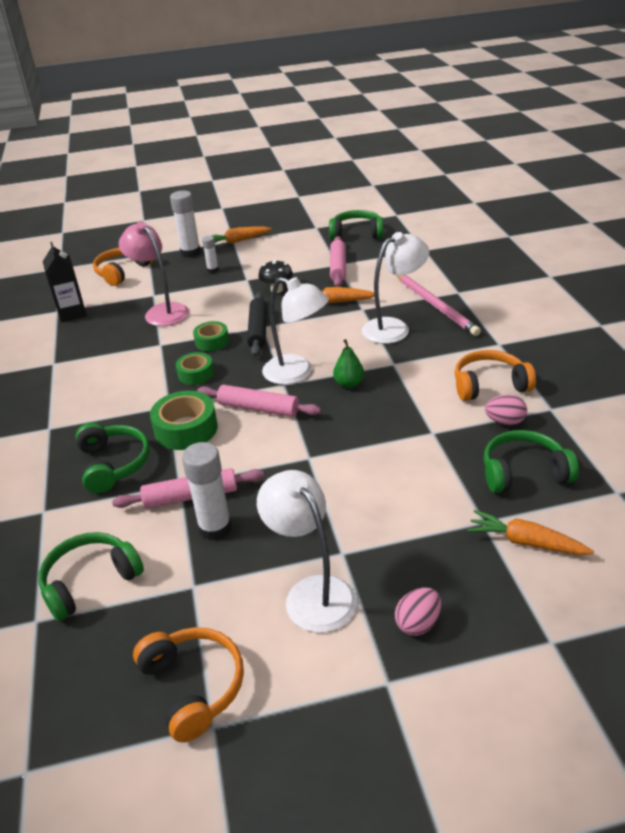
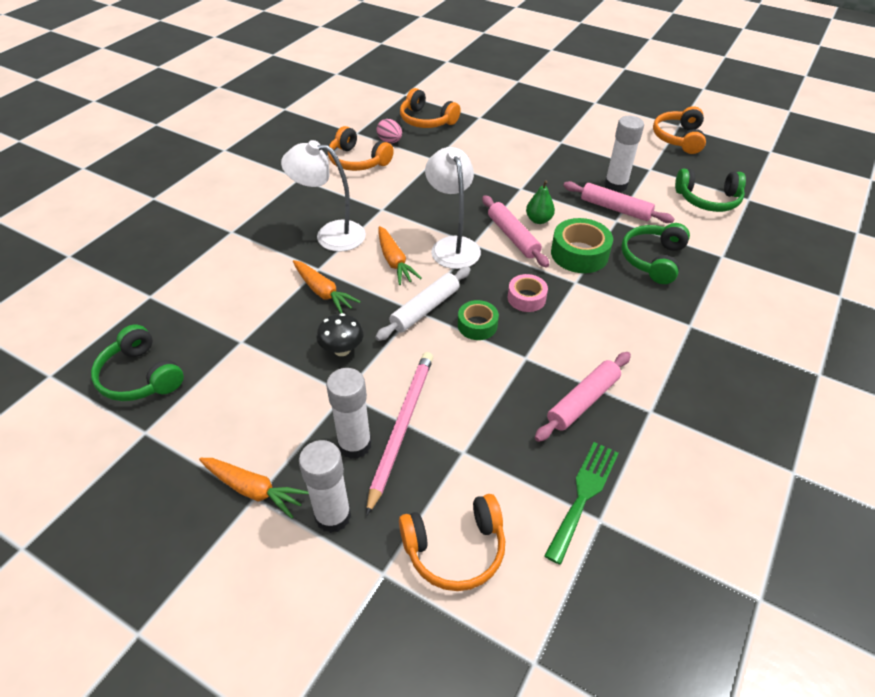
camera: 140 degrees left, 10 degrees up
(72, 313) = (583, 495): black carton -> green fork
(161, 311) = (481, 410): pink lamp -> none
(196, 374) = (526, 298): green tape -> pink tape
(213, 270) = (355, 444): white glue stick -> white glue stick, size x1.82
(258, 330) = (425, 309): black rolling pin -> white rolling pin
(312, 593) = (593, 137): white lamp -> none
(338, 267) = (248, 336): pink rolling pin -> pink rolling pin (583, 401)
(349, 384) = (431, 214): green pear -> green pear (538, 220)
(418, 623) = (560, 108): pink egg -> none
(435, 306) = (269, 231): pink pencil -> pink pencil (401, 427)
(523, 472) = (426, 120): green headphones -> orange headphones
(526, 542) = (475, 103): orange carrot -> orange carrot (394, 261)

